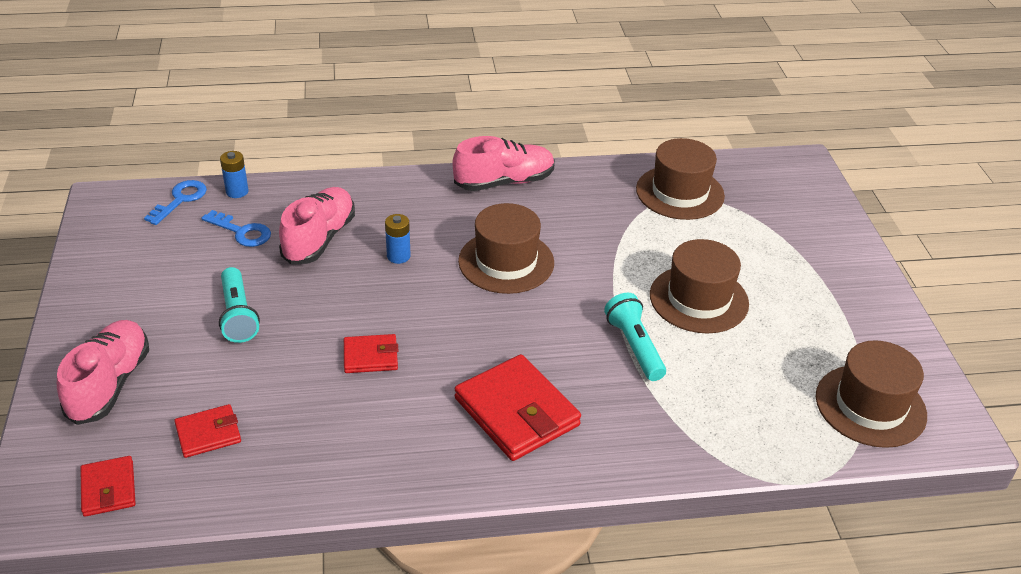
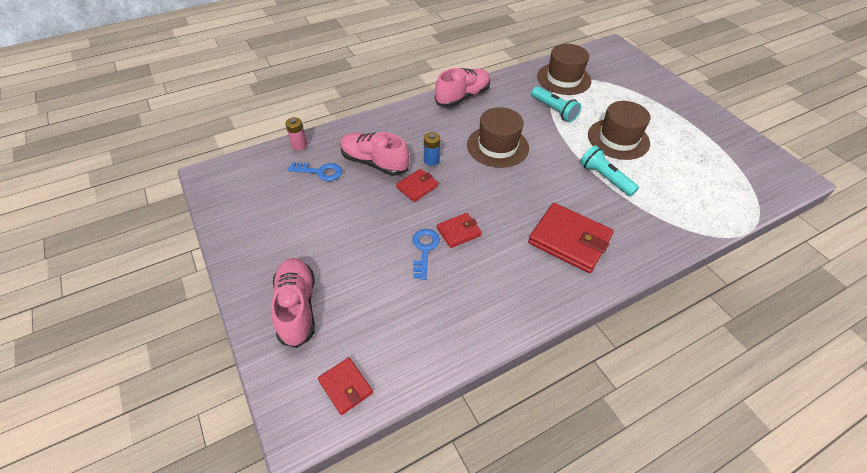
camera: 20 degrees left, 10 degrees up
(180, 200) = (264, 161): blue key -> blue key (424, 249)
(208, 433) = (389, 320): red wallet -> red wallet (417, 187)
(237, 191) = (299, 145): blue battery -> pink battery
(238, 315) = (355, 230): turquoise flashlight -> turquoise flashlight (554, 110)
(319, 239) = (374, 162): pink shoe -> pink shoe turned 60 degrees counterclockwise
(870, 406) = (747, 175): brown hat -> none

